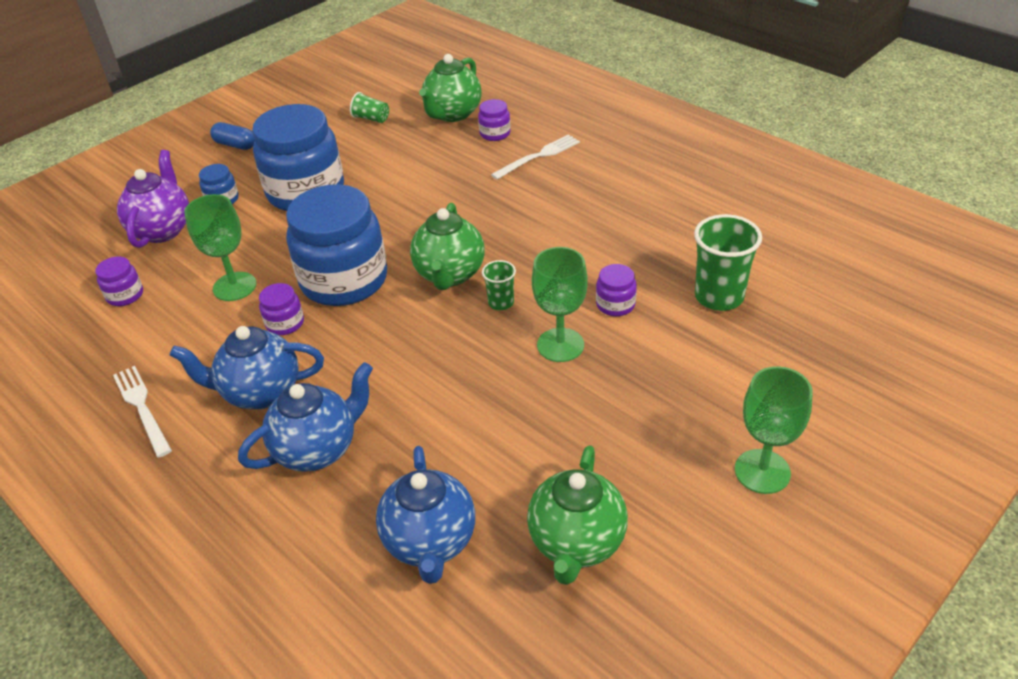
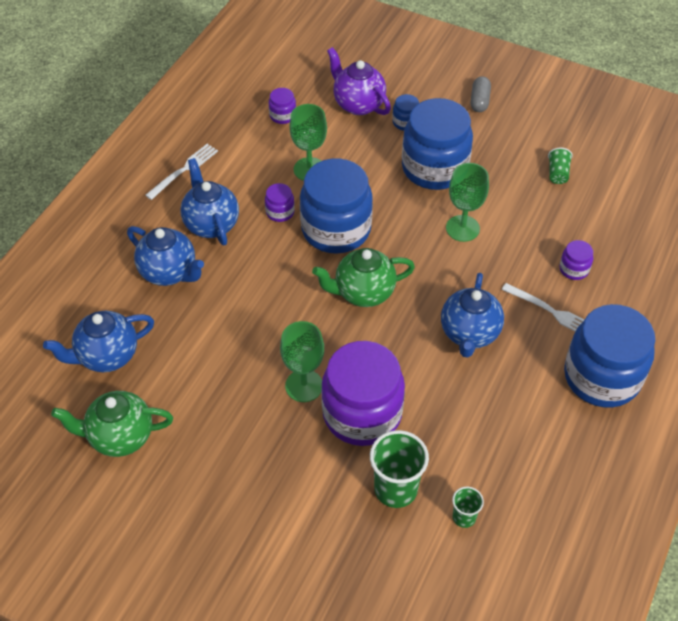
camera: 70 degrees right, 10 degrees up
(163, 230) = (358, 104): purple teapot -> purple teapot turned 120 degrees counterclockwise
(235, 145) = (479, 101): blue capsule -> grey capsule
(453, 114) = (592, 229): green teapot -> none
(501, 303) = (341, 335): green cup -> green cup (464, 517)
(542, 211) = (469, 334): none -> blue teapot
(615, 305) = (362, 413): purple jar -> purple jar, size x2.39
(626, 144) = (601, 377): none -> blue jar
(762, 471) = (204, 543): green goblet -> green goblet (462, 228)

